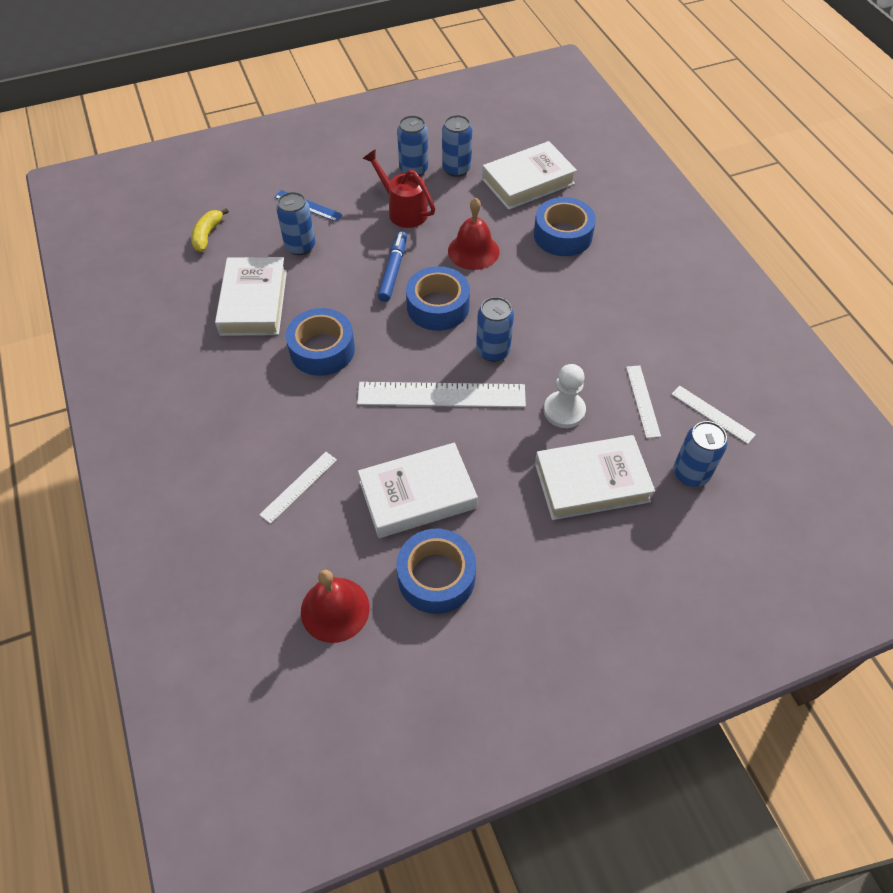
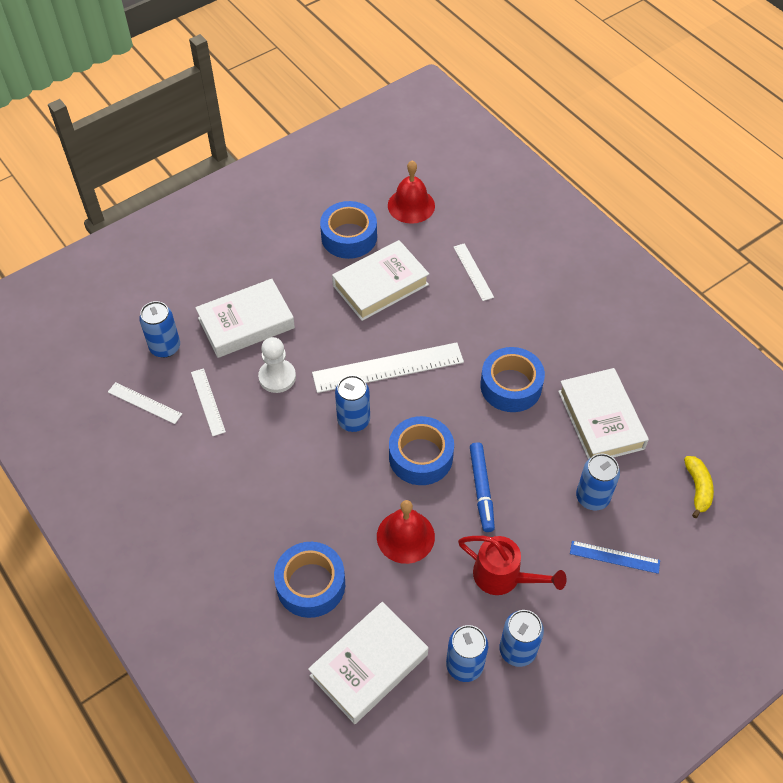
camera: 165 degrees right, 0 degrees up
(299, 487) = (473, 272): white ruler -> white ruler turned 45 degrees counterclockwise

